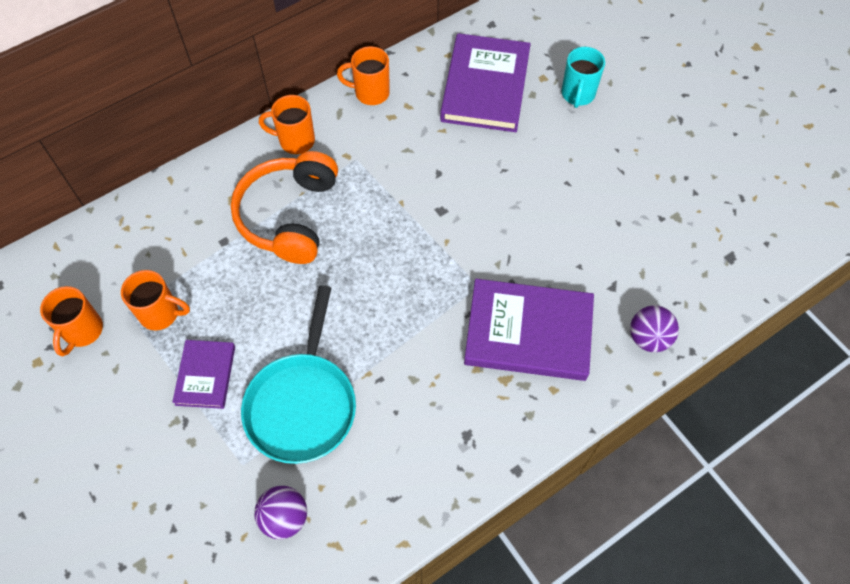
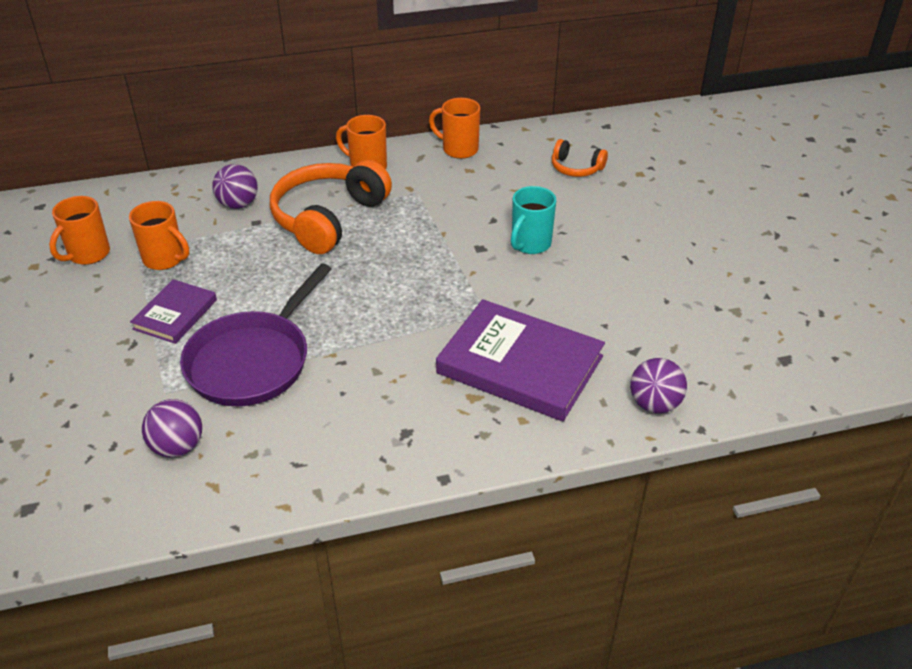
camera: 20 degrees right, 20 degrees down
(195, 224) = (238, 204): none -> purple ball
(303, 404) = (253, 360): turquoise pan -> purple pan
(485, 87) = (576, 168): purple book -> orange headphones
(577, 95) = (670, 193): turquoise mug -> turquoise mug (530, 244)

